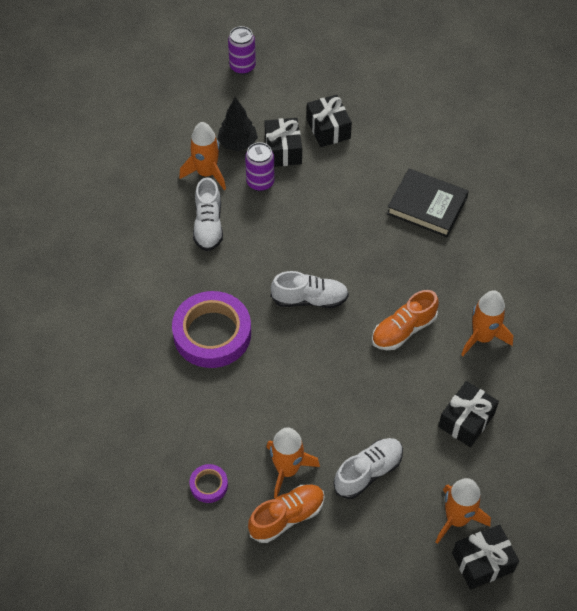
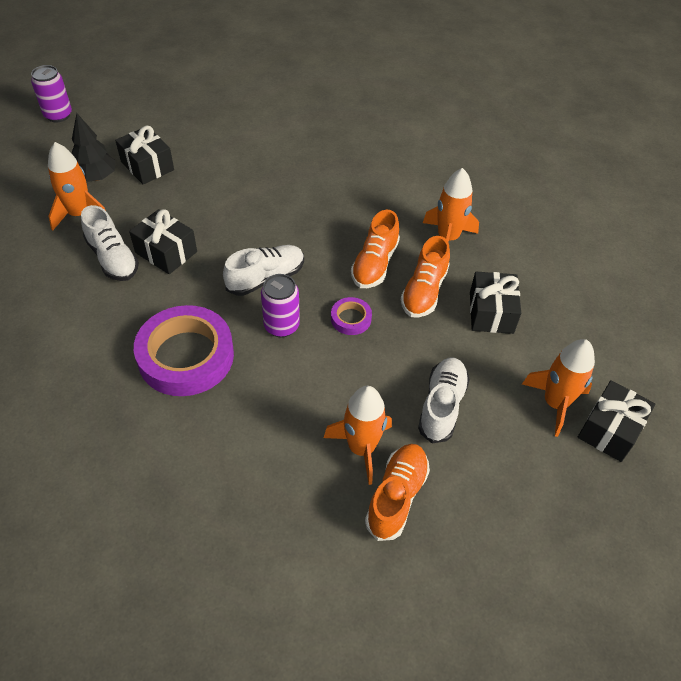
camera: 35 degrees left, 5 degrees down
(209, 485) = (289, 512): purple tape -> purple tape (351, 319)
(260, 182) = (143, 200): purple can -> purple can (281, 326)
(328, 129) = (180, 133): black gift -> black gift (166, 252)
(425, 374) = (424, 291): none -> orange shoe
(427, 206) = (317, 158): black book -> none

